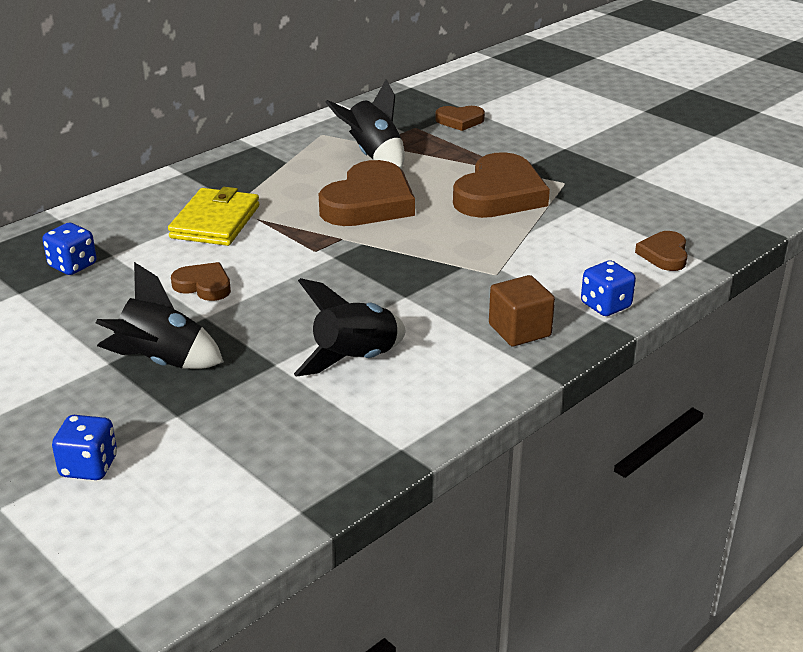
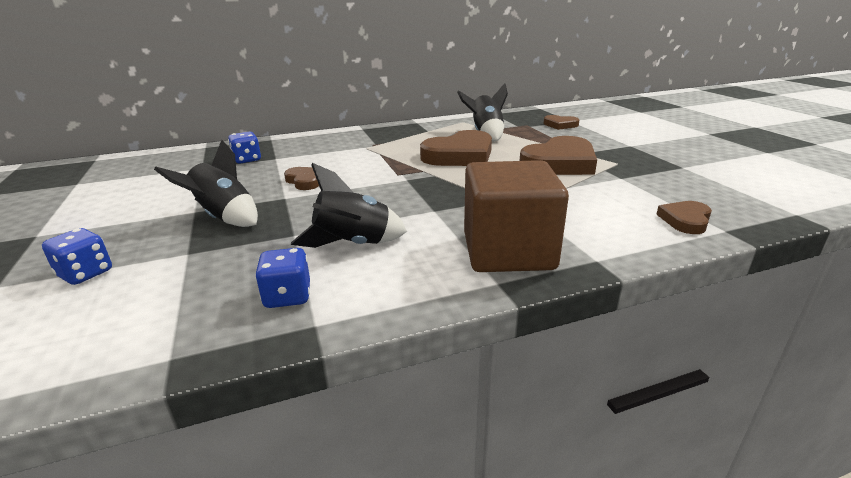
camera: 25 degrees right, 5 degrees down
(215, 222) = (353, 151): yellow wallet -> none
(519, 330) = (508, 251): brown cube -> brown cube, size x1.82
(605, 306) = (604, 248): blue dice -> blue dice (287, 296)

